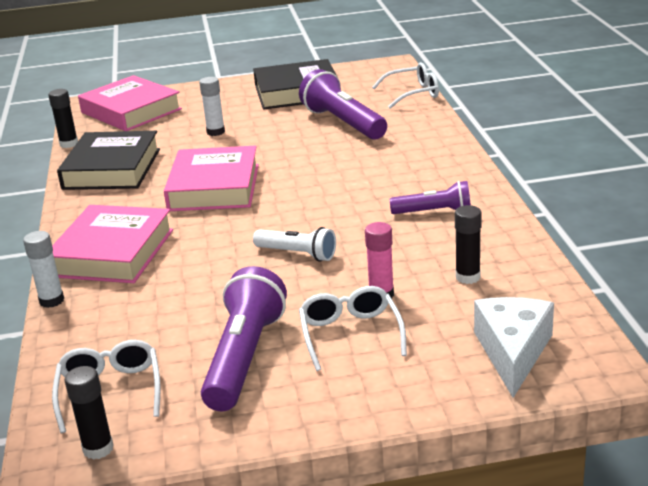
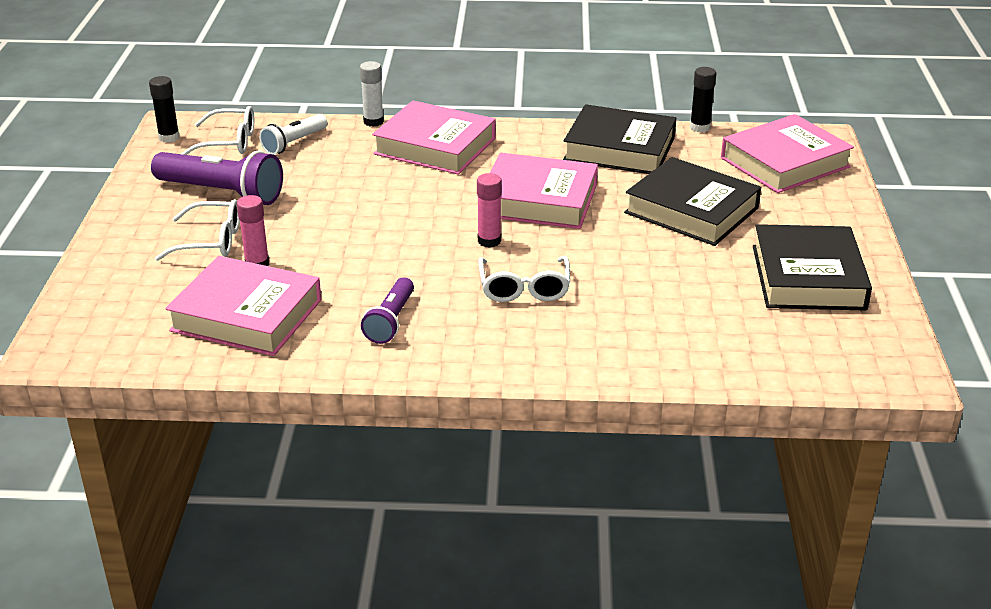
camera: 100 degrees right, 5 degrees up
(215, 132) = (691, 210): white glue stick -> black book
(291, 196) = (489, 241): none -> pink glue stick
(297, 254) = (363, 231): white flashlight -> white flashlight (294, 143)
(343, 123) = (678, 298): purple flashlight -> none
(412, 94) = (764, 371): white glasses -> white glasses (524, 287)
(467, 277) = (247, 315): black glue stick -> pink book
(513, 352) = (114, 313): white cheese -> none

